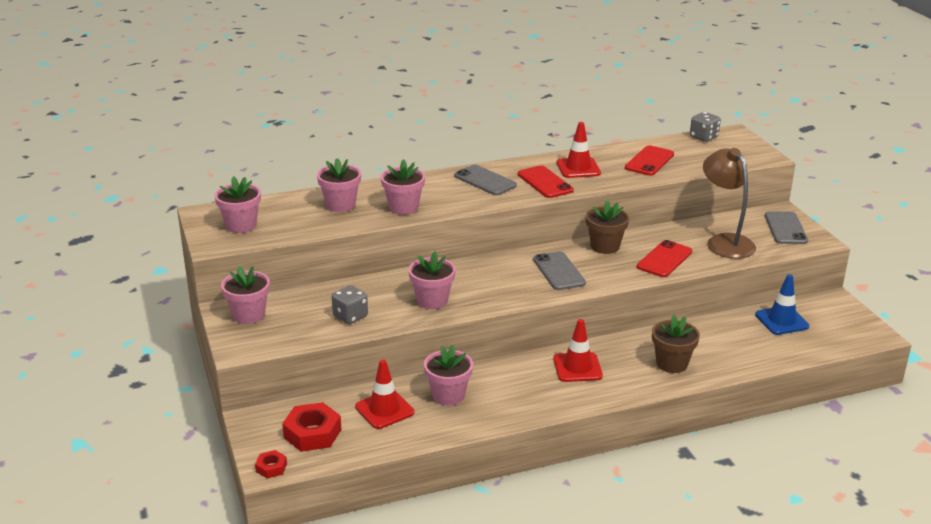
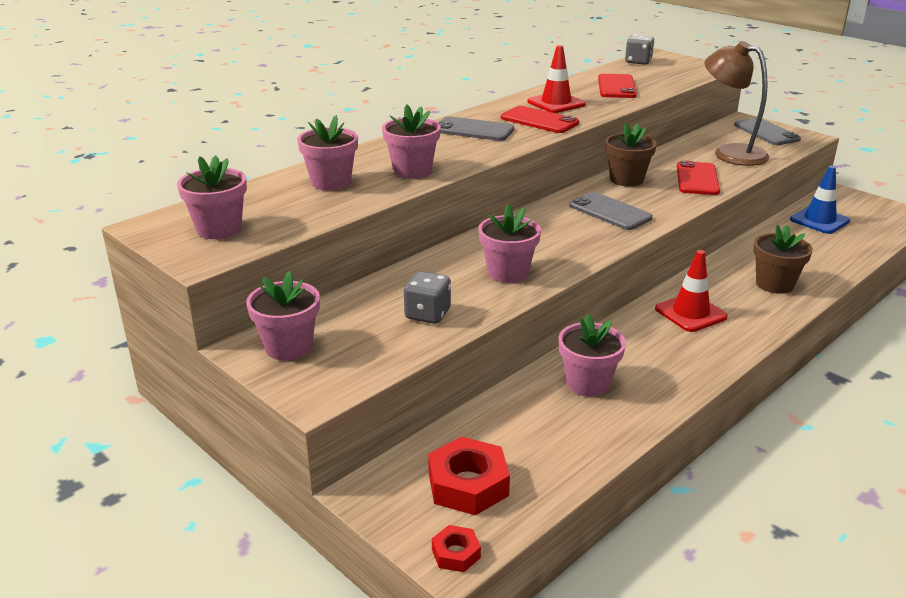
camera: 25 degrees left, 0 degrees up
(384, 410) = (530, 424): red traffic cone -> none

